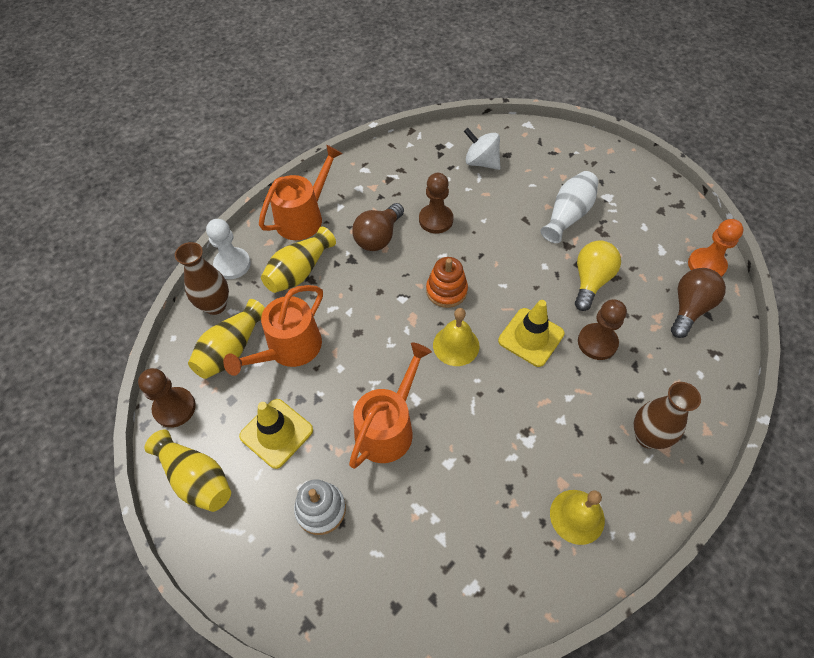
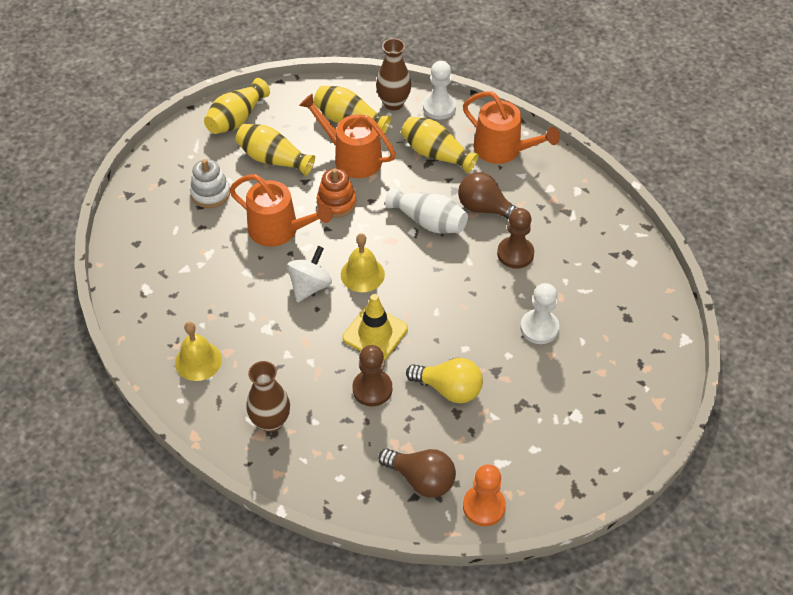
camera: 85 degrees right, 5 degrees down
(174, 408) = (294, 96): brown pawn -> none
(276, 433) = (273, 159): yellow traffic cone -> yellow vase
(446, 291) = (424, 265): orange stacking toy -> orange stacking toy (336, 202)
(481, 162) = (609, 292): white spinning top -> white spinning top (310, 286)
(520, 211) = (539, 328): none -> white pawn
(568, 215) = (540, 373): white vase -> white vase (428, 221)

